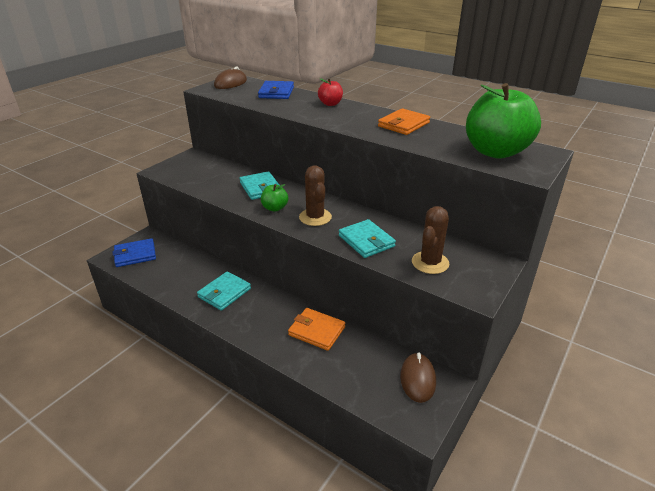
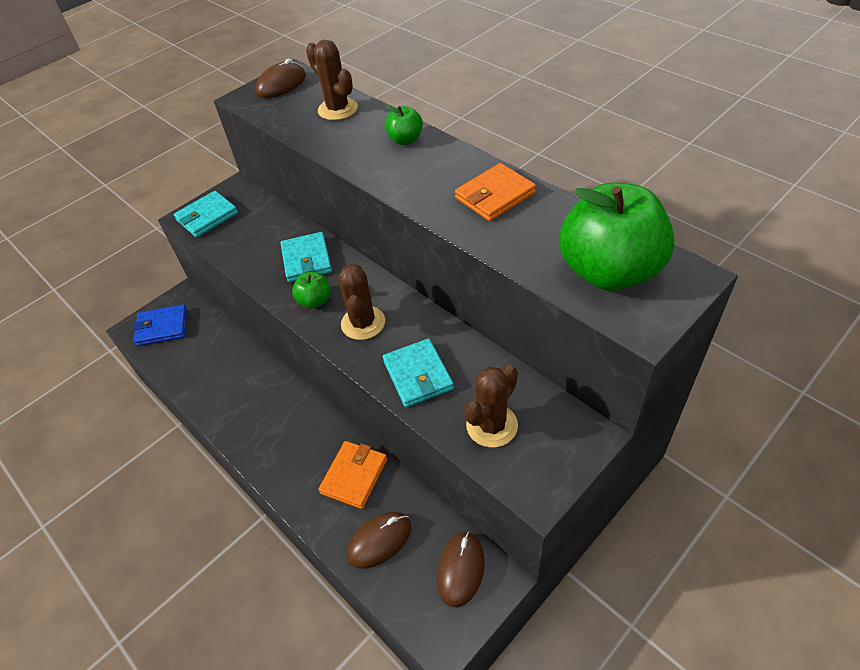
camera: 15 degrees right, 15 degrees up
(224, 293) = (256, 401): turquoise wallet -> turquoise wallet (207, 217)
(276, 92) = (337, 109): blue wallet -> brown cactus
(316, 331) = (354, 476): orange wallet -> orange wallet turned 75 degrees clockwise
(330, 104) = (405, 140): red apple -> green apple
(349, 368) = (379, 541): none -> brown mouse

